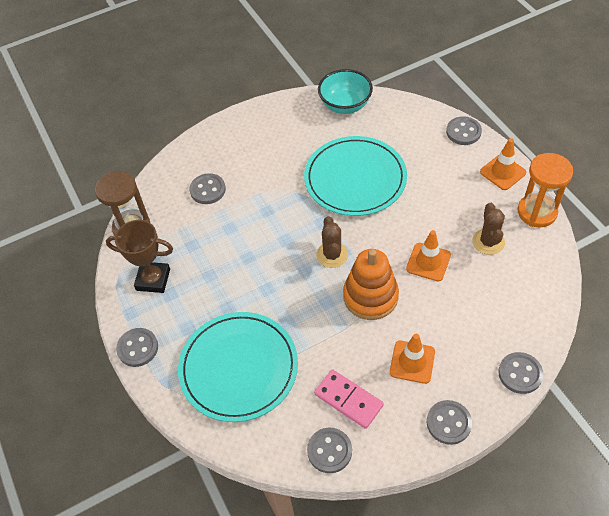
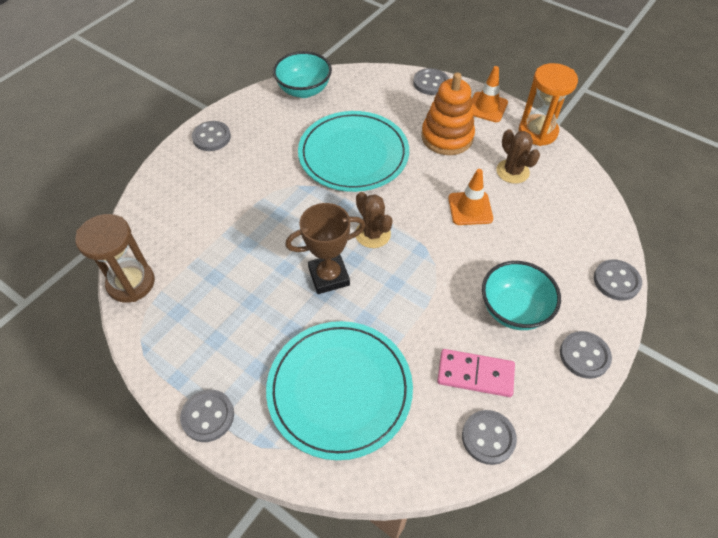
camera: 30 degrees left, 0 degrees up
(153, 279) = (187, 331): brown trophy -> brown trophy (329, 276)
(208, 190) = (201, 213): grey button -> grey button (211, 137)
(370, 296) = (435, 261): orange stacking toy -> orange stacking toy (447, 137)
(412, 362) = (513, 309): orange traffic cone -> turquoise bowl

